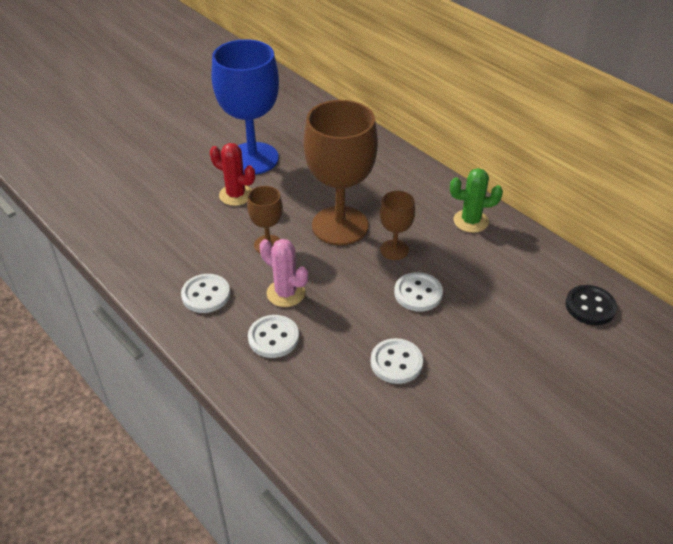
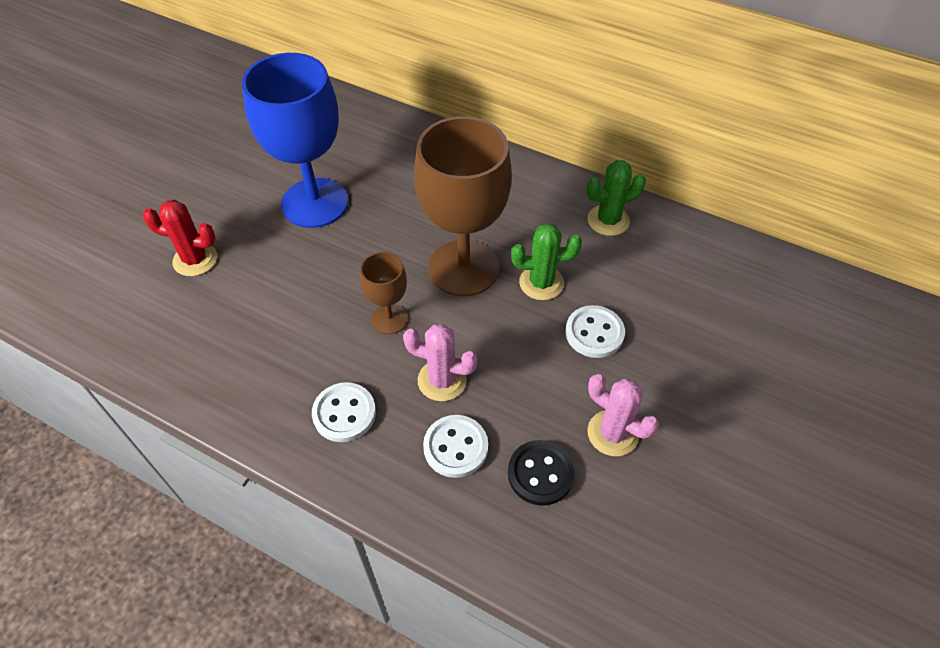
camera: 20 degrees left, 10 degrees up
(236, 195) = (317, 260): red cactus -> red cactus (195, 259)
(394, 250) = (541, 283): brown goblet -> green cactus
(396, 362) = (612, 433): white button -> pink cactus
(590, 306) = (781, 294): black button -> black button (540, 473)

